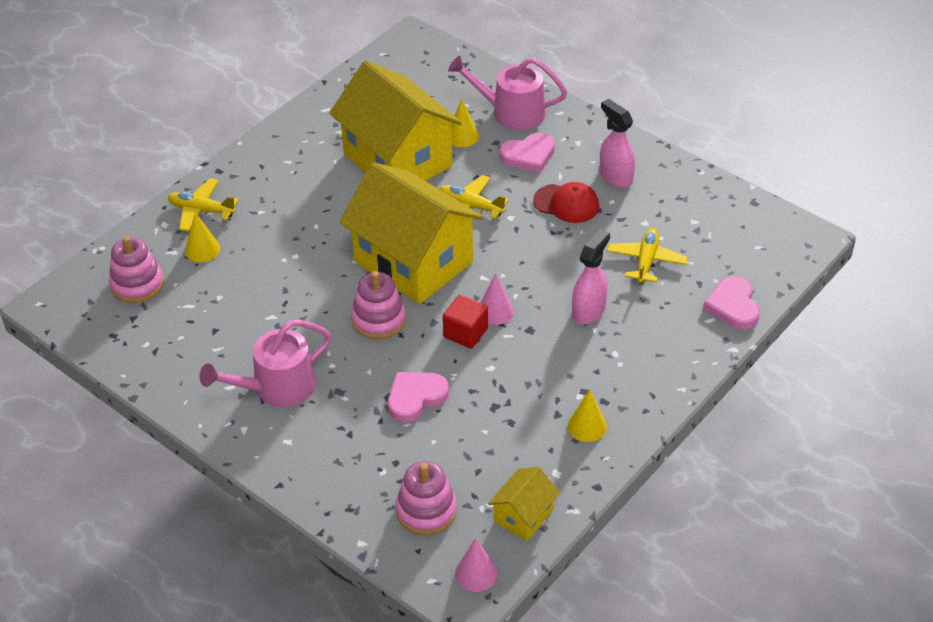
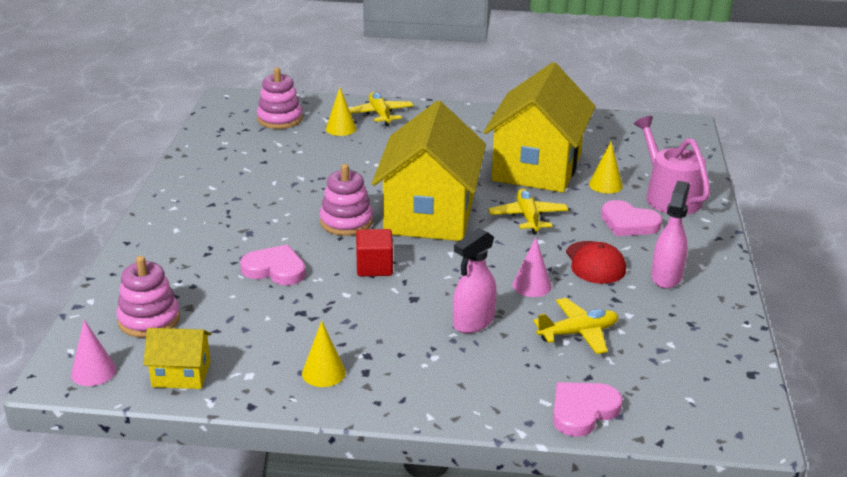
camera: 55 degrees right, 15 degrees down
(277, 387) = (229, 205): pink watering can -> none
(495, 311) = (417, 273): pink cone -> pink cone (532, 285)
(589, 311) = (473, 322): pink spray bottle -> pink spray bottle turned 135 degrees clockwise

